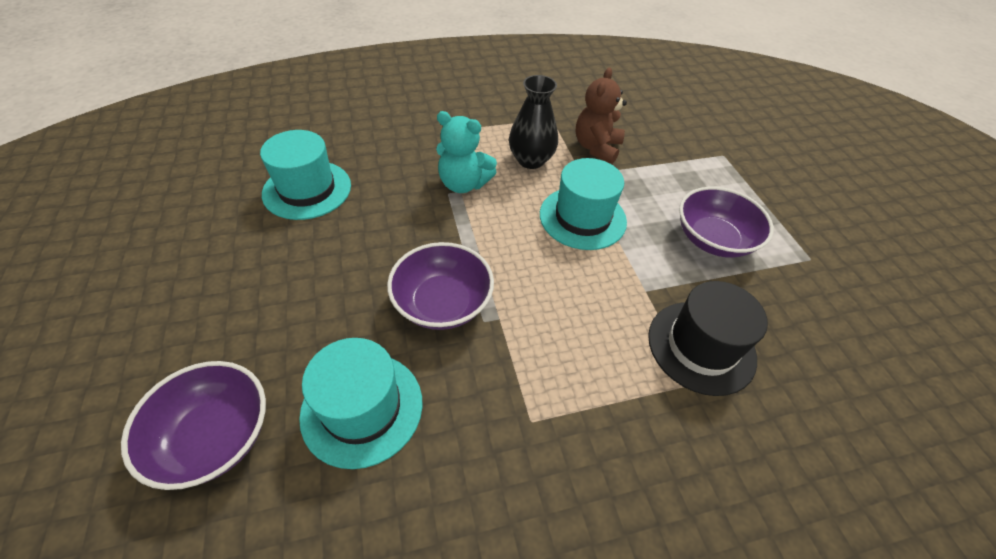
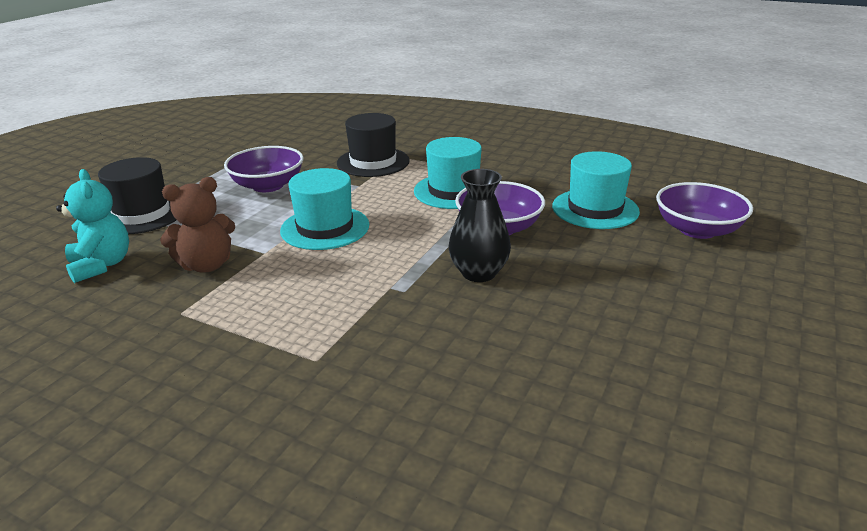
camera: 135 degrees left, 20 degrees down
(307, 189) = (551, 361): turquoise hat -> turquoise hat (453, 191)
(463, 184) = (378, 291): turquoise teddy bear -> turquoise teddy bear (101, 265)
(531, 160) = (283, 283): black vase -> black vase (479, 273)
(721, 159) = (142, 214): none -> black hat

